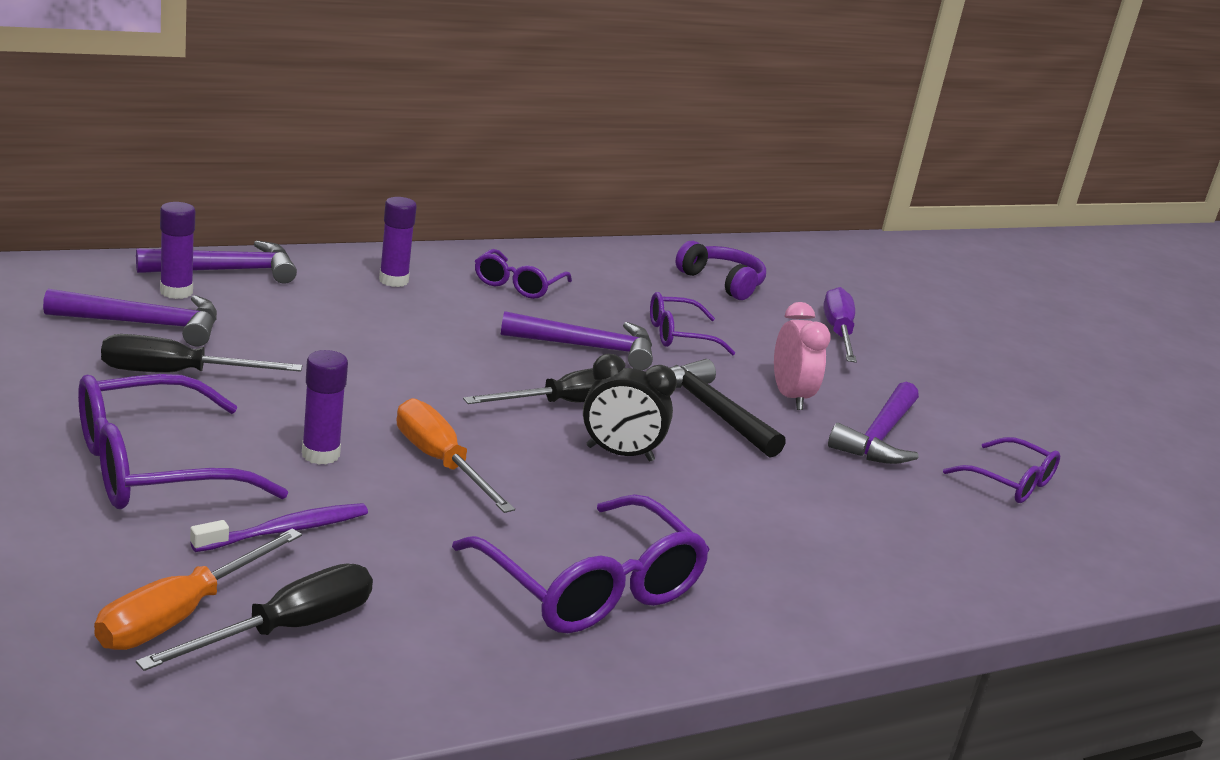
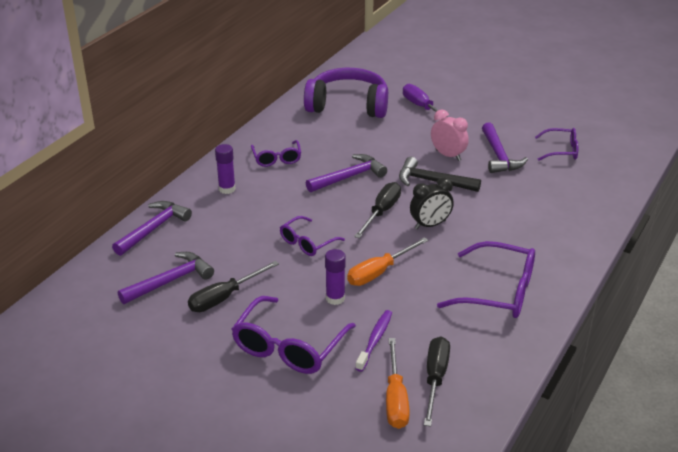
camera: 30 degrees left, 10 degrees up
(176, 292) = (153, 255): purple glue stick -> none
(440, 462) = (379, 272): orange screwdriver -> orange screwdriver turned 60 degrees counterclockwise
(678, 335) = (371, 148): purple glasses -> purple glasses (307, 243)
(722, 282) = (348, 105): purple headphones -> purple headphones, size x1.76

